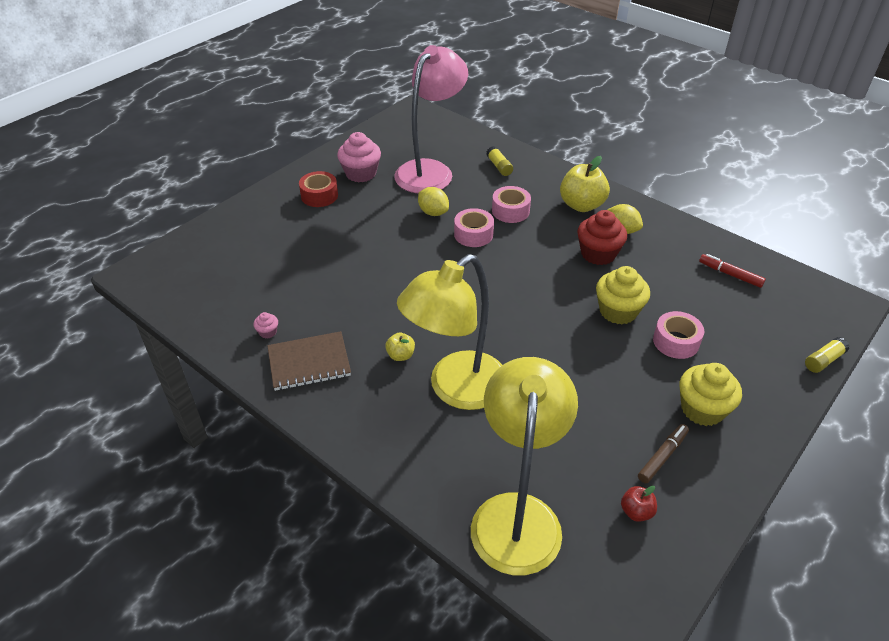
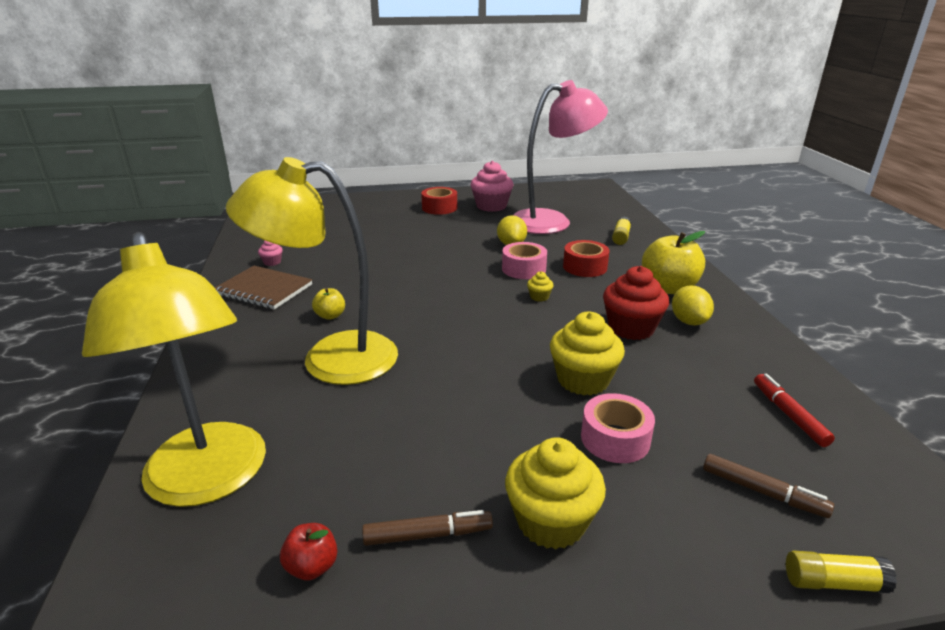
camera: 40 degrees right, 15 degrees down
(510, 211) = (585, 267): pink tape -> red tape
(516, 256) = (539, 297): none -> yellow cupcake
(517, 514) = (209, 481): yellow lamp -> yellow lamp turned 105 degrees clockwise
(762, 331) = (762, 492): none -> brown marker

